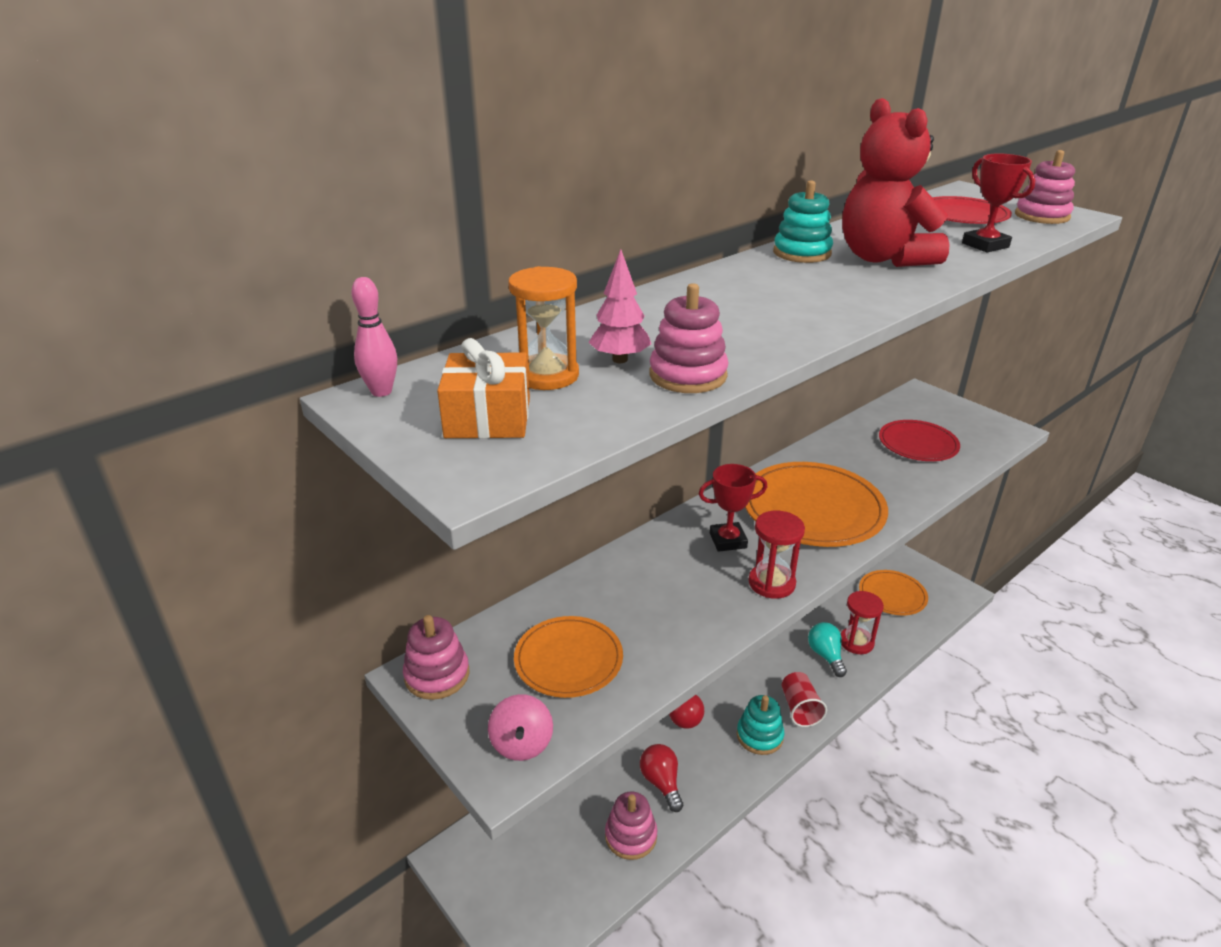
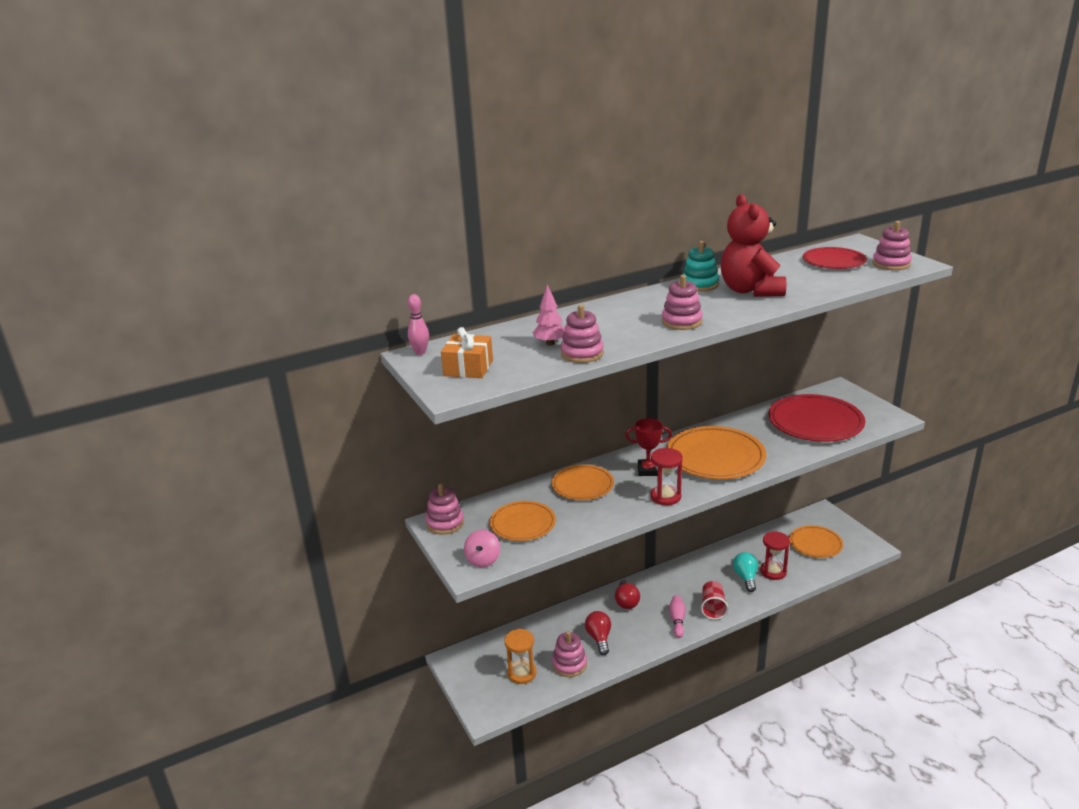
camera: 15 degrees right, 5 degrees down
(547, 375) = (507, 349): orange hourglass -> orange hourglass (521, 673)
(640, 576) = (582, 485): none -> orange plate
(759, 736) = (677, 620): turquoise stacking toy -> pink bowling pin
(817, 310) = (681, 322): none -> pink stacking toy
(918, 444) = (815, 422): red plate -> red plate, size x1.63
(985, 245) = (828, 284): red trophy -> none

